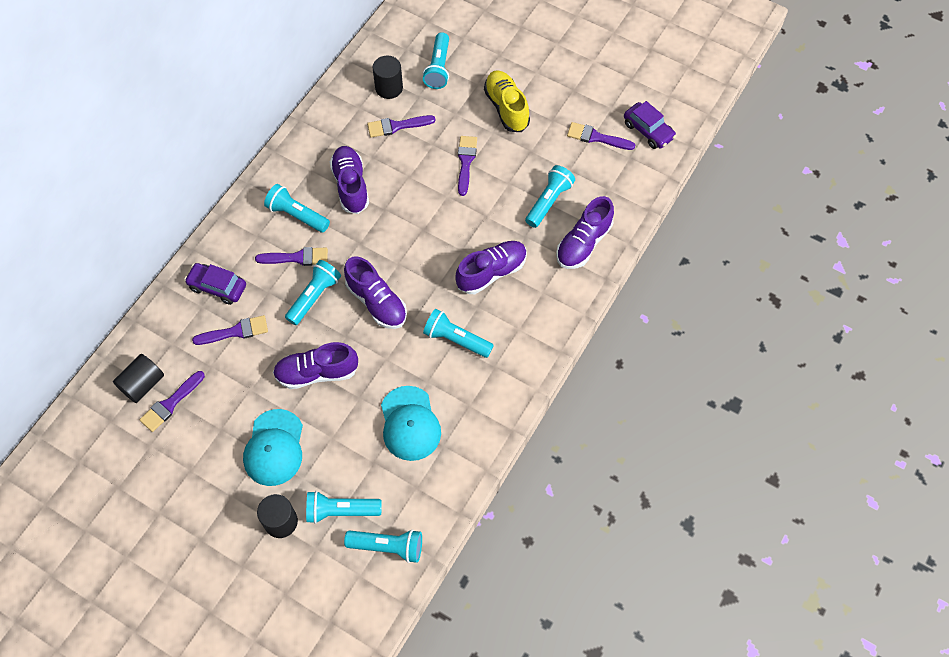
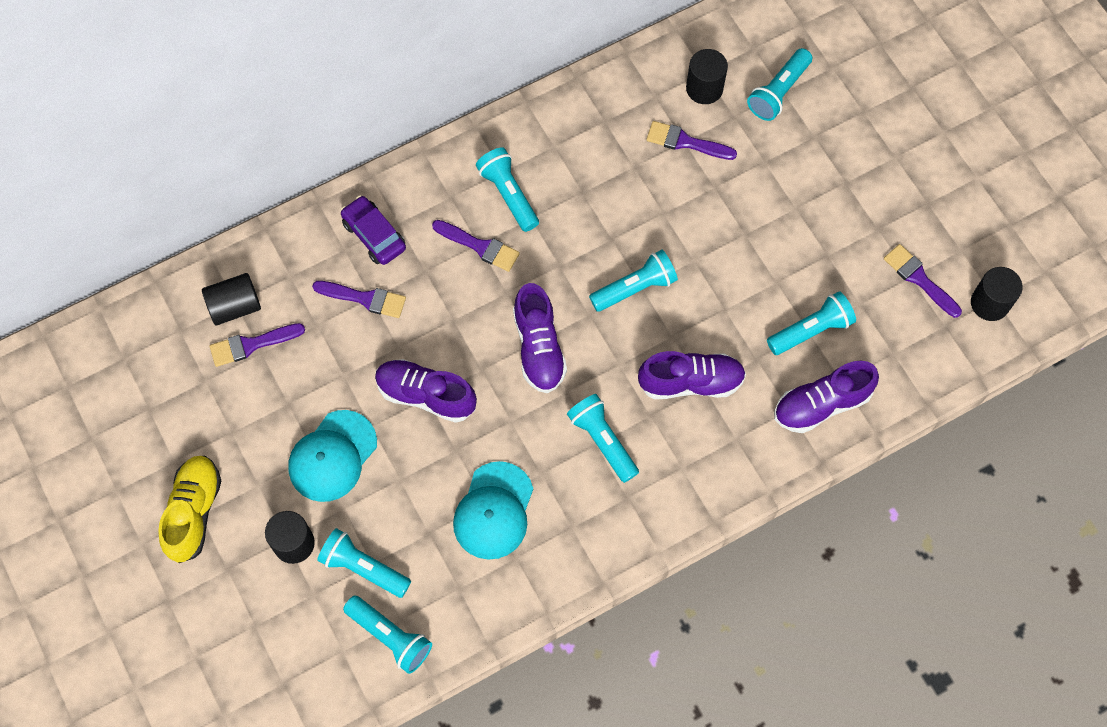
camera: 30 degrees right, 5 degrees up
(314, 296) = (473, 303): turquoise flashlight -> turquoise flashlight (635, 288)
(351, 186) = (589, 190): purple shoe -> none
(466, 162) = (741, 229): purple brush -> none
(506, 108) = (831, 185): yellow shoe -> yellow shoe (194, 512)
(648, 130) = (990, 303): purple car -> black cylinder

